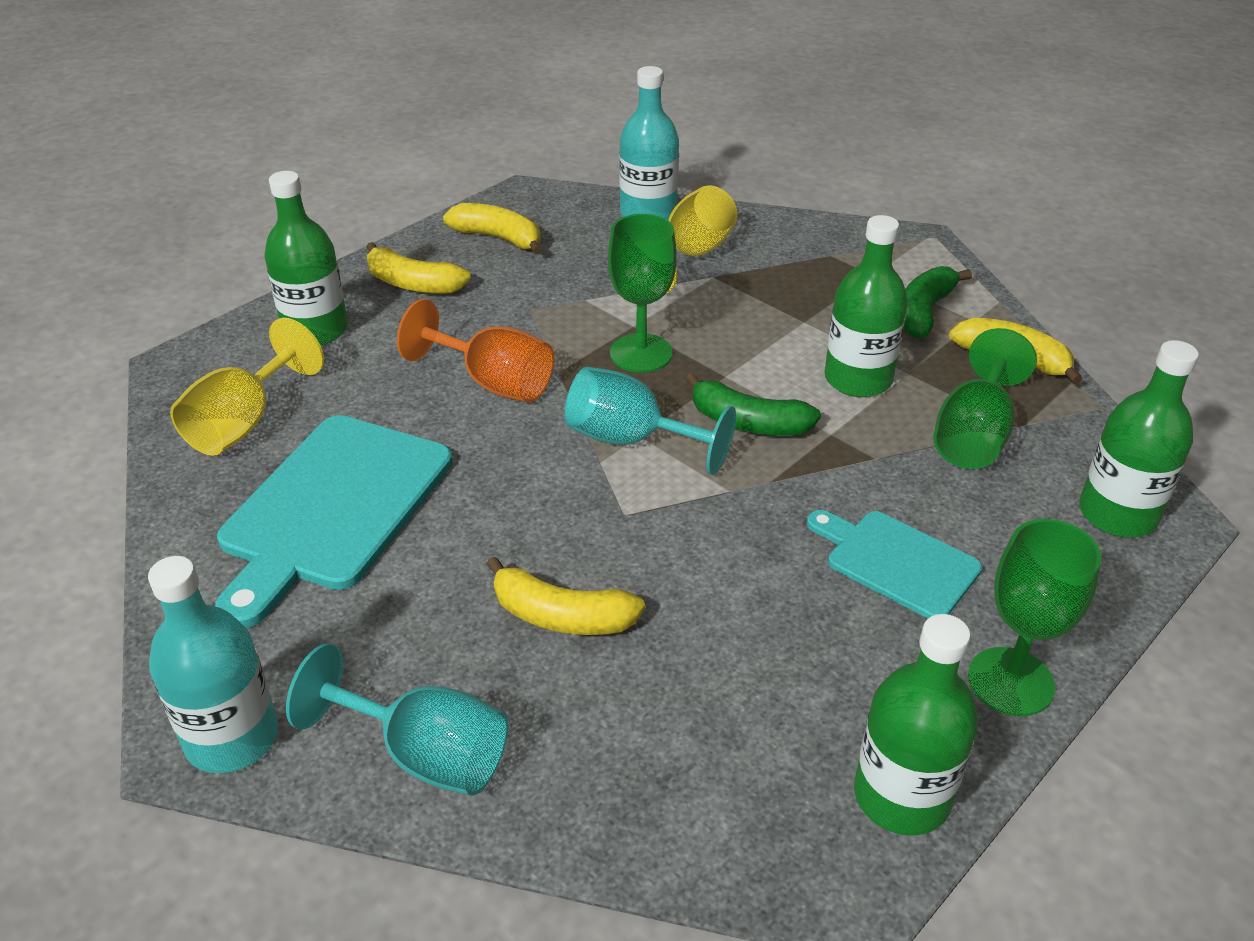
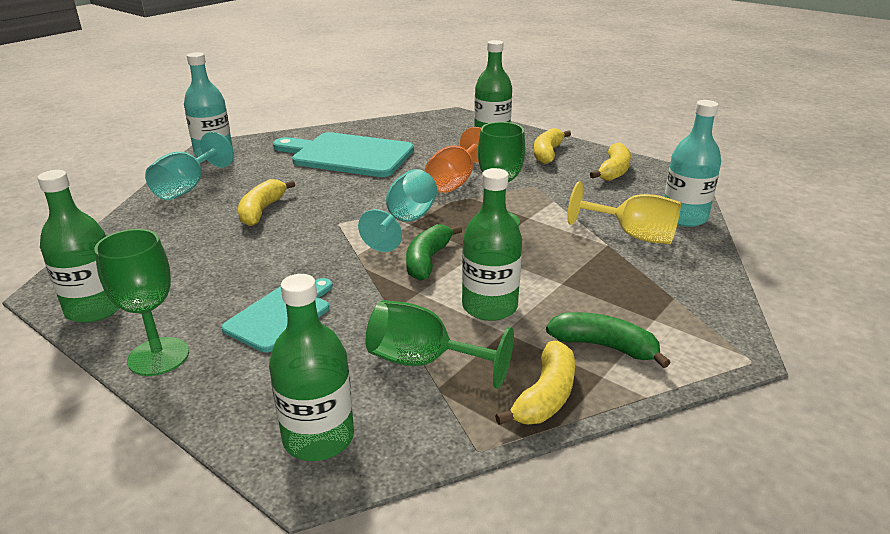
camera: 85 degrees right, 10 degrees down
(243, 423) = (411, 131): yellow goblet -> none

